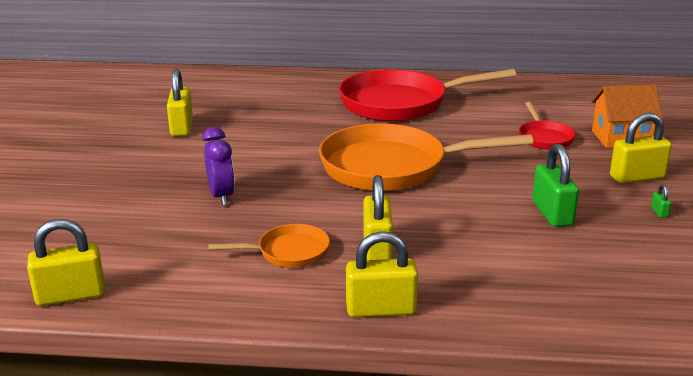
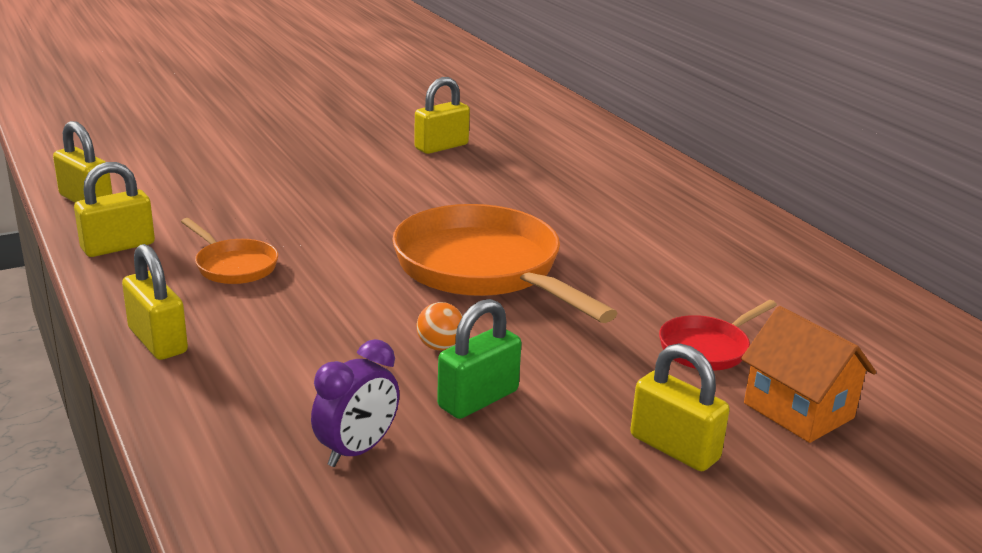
camera: 55 degrees right, 0 degrees up
(221, 196) = (316, 205): purple clock -> purple clock (357, 450)
(377, 249) = (280, 308): yellow padlock -> yellow padlock (118, 246)
(400, 104) = (668, 232): red pan -> none
(480, 208) = (440, 346): none -> orange ball
(659, 212) = (578, 486): green padlock -> none

